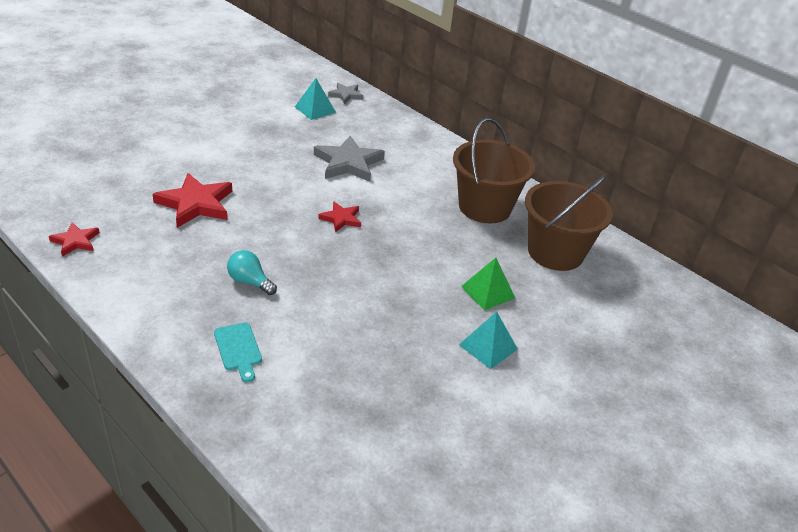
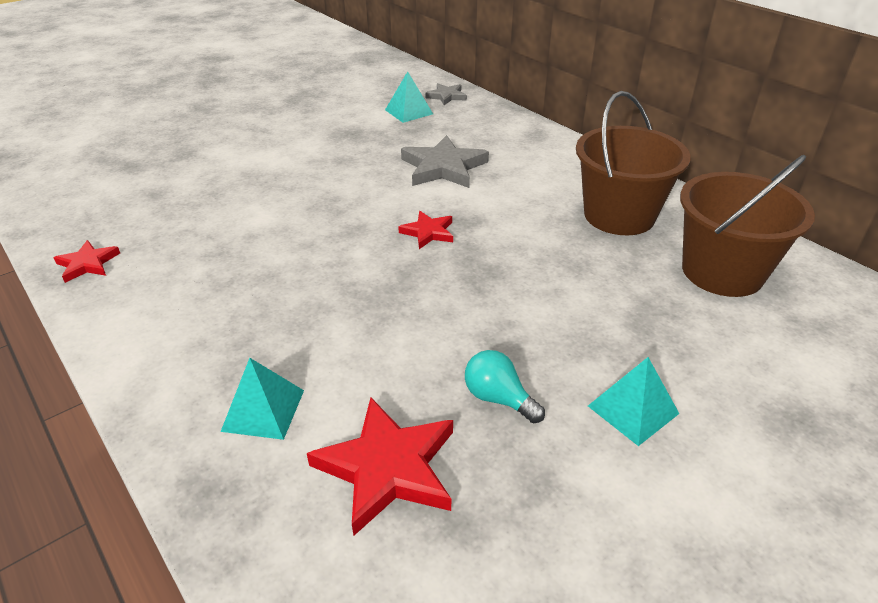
camera: 10 degrees right, 0 degrees up
(196, 204) = (247, 217): red star -> red star (388, 467)
(238, 349) = (263, 410): turquoise cutting board -> turquoise pyramid
(250, 282) = (297, 314): turquoise light bulb -> turquoise light bulb (498, 398)
(488, 292) = (629, 327): green pyramid -> none

